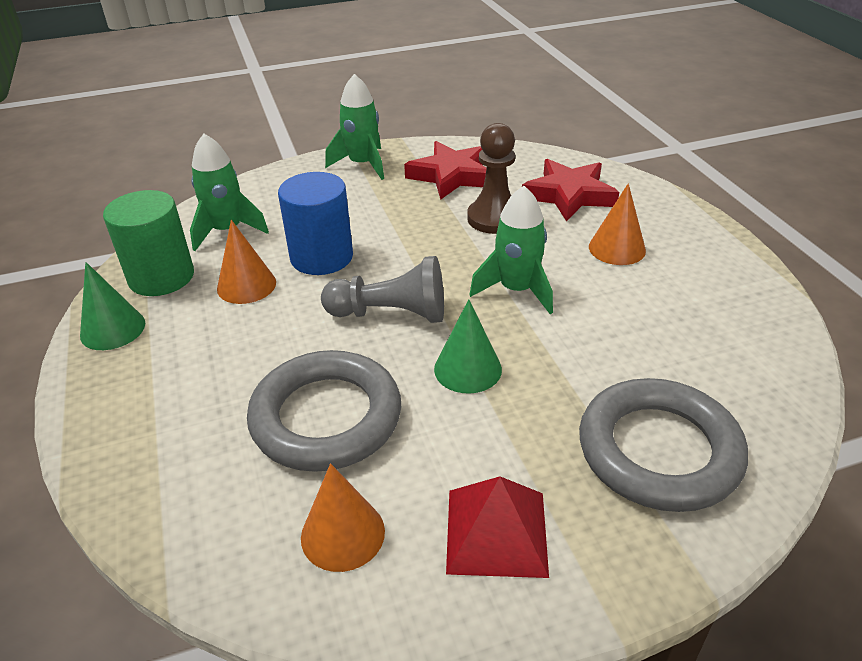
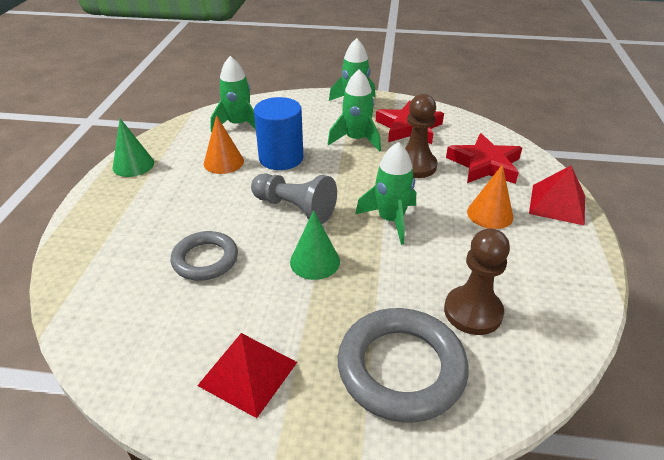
camera: 25 degrees right, 0 degrees up
(161, 277) = (181, 142): green cylinder -> none
(326, 417) = (205, 259): grey ring -> grey ring, size x0.63
(342, 534) = (159, 334): orange cone -> none
(400, 207) = (356, 140): none -> green rocket
(674, 216) = (557, 204): none -> red pyramid
(682, 360) = (473, 312): none -> brown pawn

